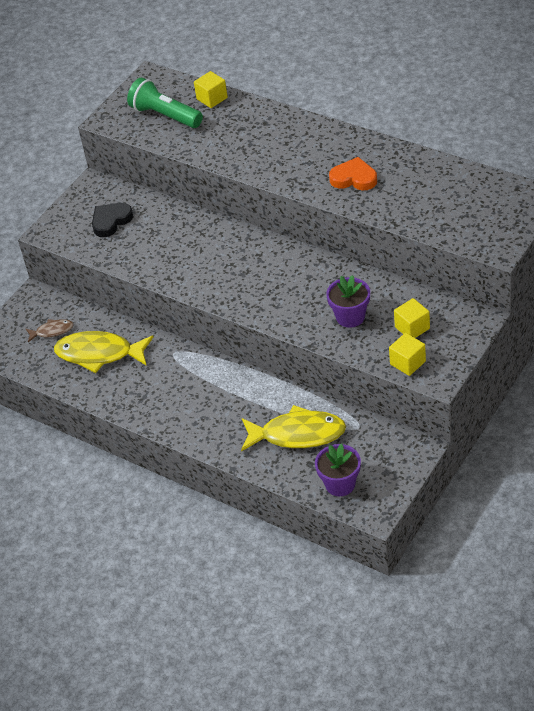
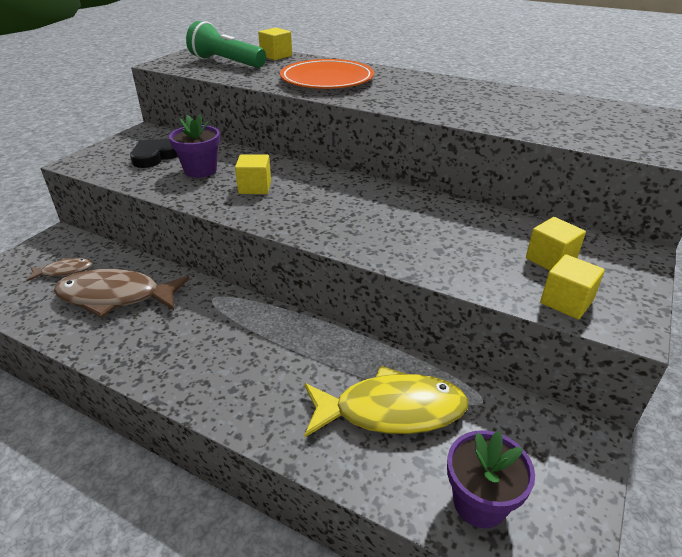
camera: 10 degrees left, 10 degrees down
(99, 354) = (115, 297): yellow fish -> brown fish
(200, 259) = (255, 187): none -> yellow cube
(258, 146) = (327, 80): none -> orange plate
(350, 317) = (458, 246): purple flower pot -> purple flower pot (200, 170)
(354, 178) = (443, 100): orange heart -> none

